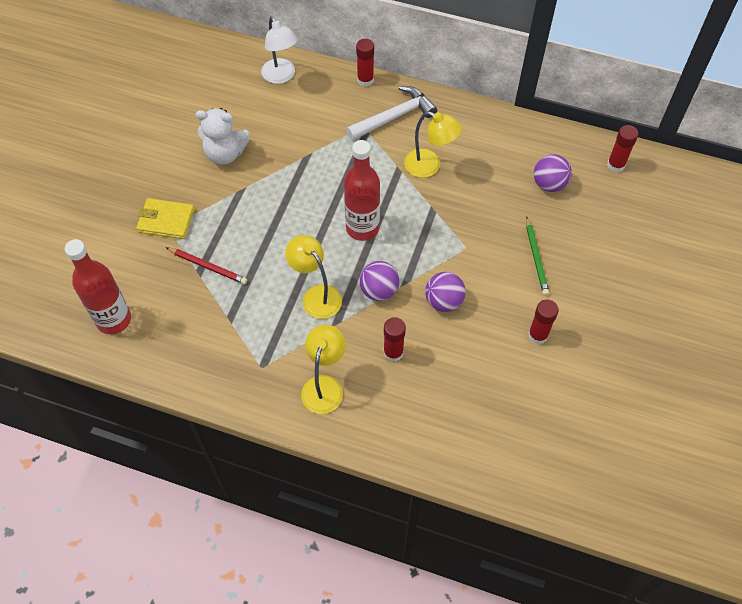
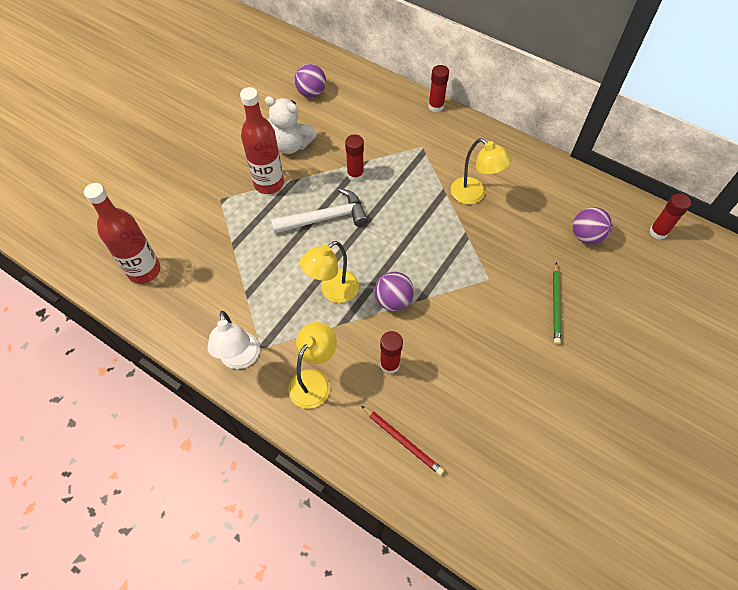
camera: 15 degrees right, 0 degrees up
(166, 221) = (220, 192): yellow wallet -> none
(208, 267) = (243, 242): red pencil -> red pencil (402, 441)
(281, 76) = (361, 89): white lamp -> white lamp (240, 359)
(316, 295) = (333, 291): yellow lamp -> yellow lamp turned 105 degrees counterclockwise
(362, 228) = (394, 238): red bottle -> red bottle (269, 183)
(394, 117) = (453, 144): white hammer -> white hammer (325, 218)
(443, 301) = (453, 326): purple ball -> purple ball (311, 93)
(538, 335) = (538, 382): red glue stick -> red glue stick (355, 175)

